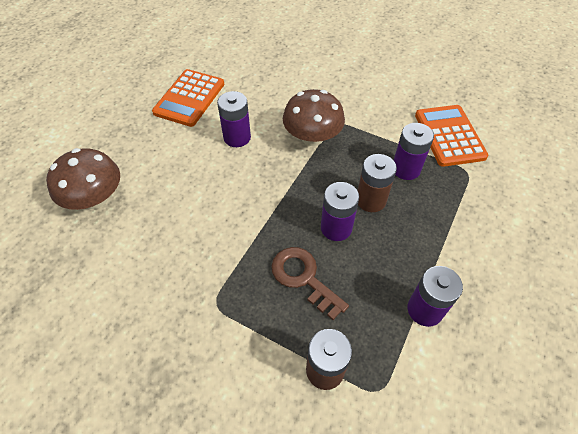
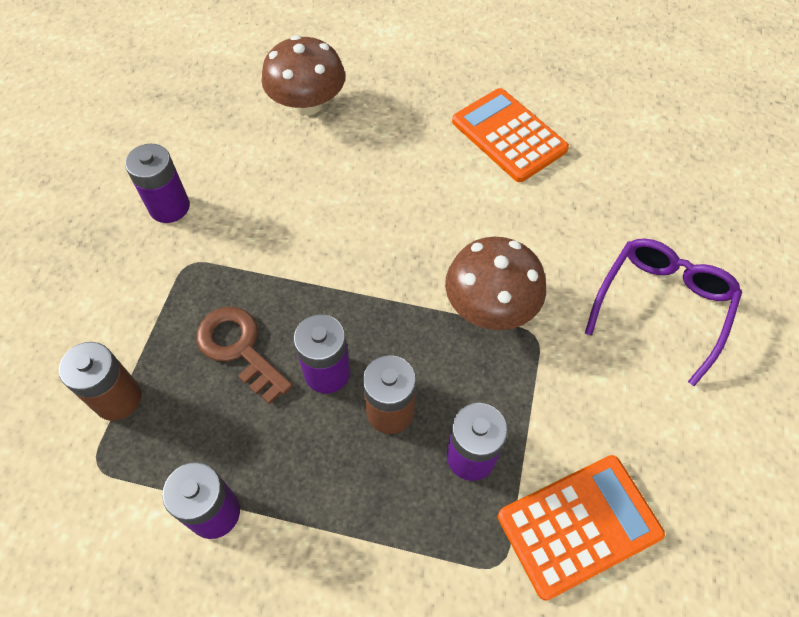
camera: 75 degrees right, 5 degrees up
(189, 98) = (509, 135): orange calculator -> orange calculator turned 45 degrees clockwise
(237, 137) = (454, 211): purple battery -> purple battery (169, 207)
(303, 278) = (239, 348): brown key -> brown key turned 75 degrees counterclockwise
(334, 71) = (661, 307): none -> purple glasses

